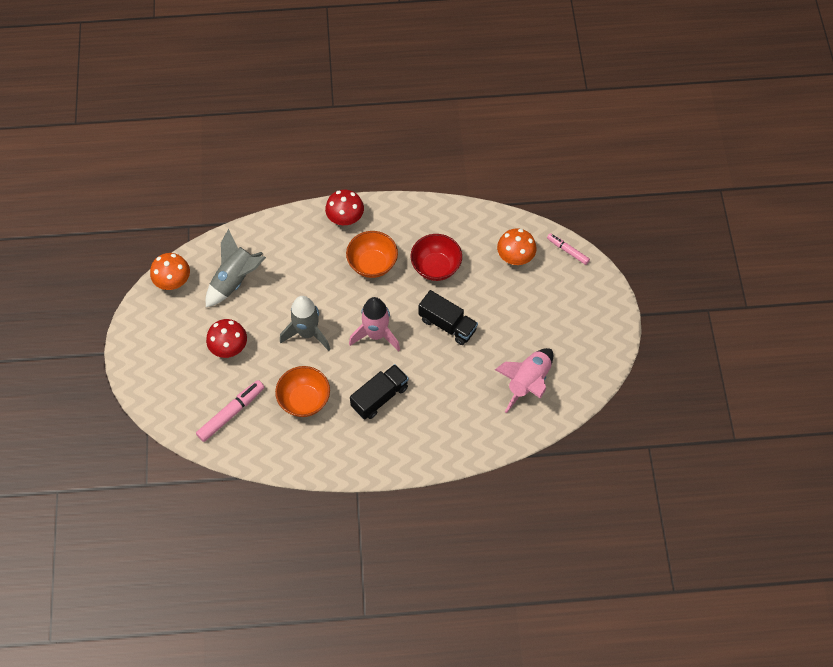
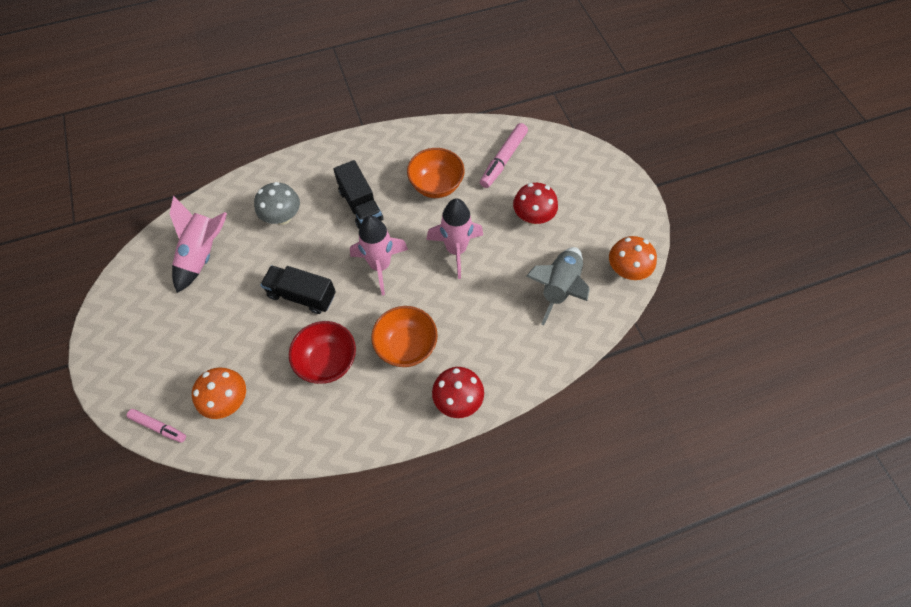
camera: 165 degrees right, 0 degrees up
(307, 333) = (456, 250): grey rocket -> pink rocket
(380, 397) = (360, 205): black truck -> black truck turned 60 degrees counterclockwise
(453, 403) = (282, 217): none -> grey mushroom

